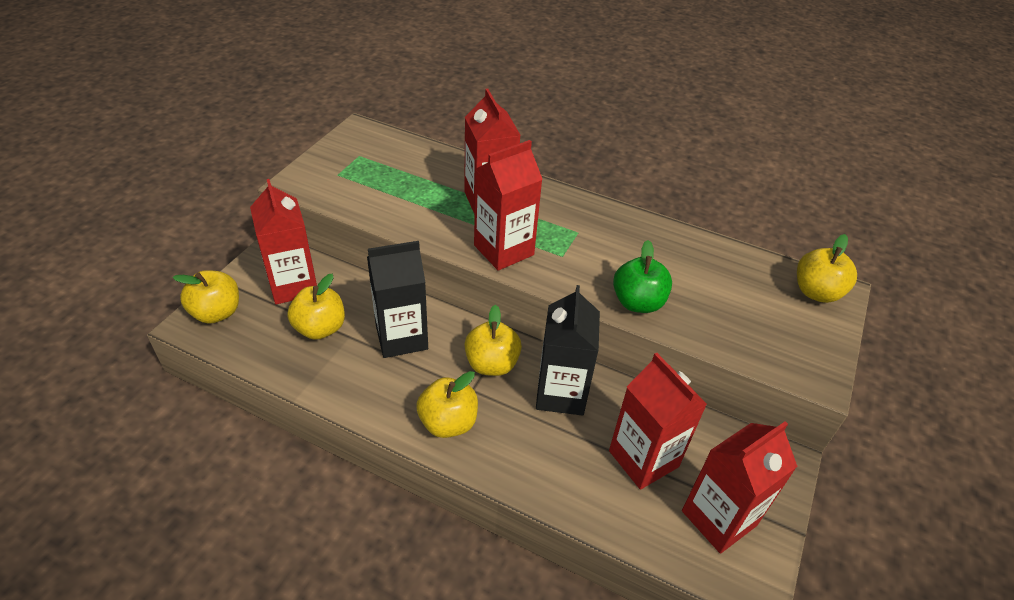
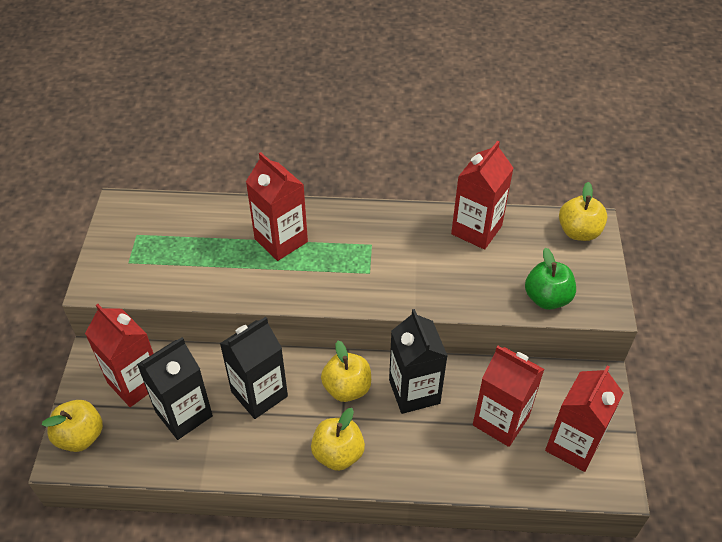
camera: 20 degrees left, 5 degrees up
(320, 328) = (184, 414): yellow apple -> black carton
(503, 250) = (318, 286): red carton -> red carton (476, 230)
(637, 302) = (449, 294): green apple -> green apple (547, 298)

